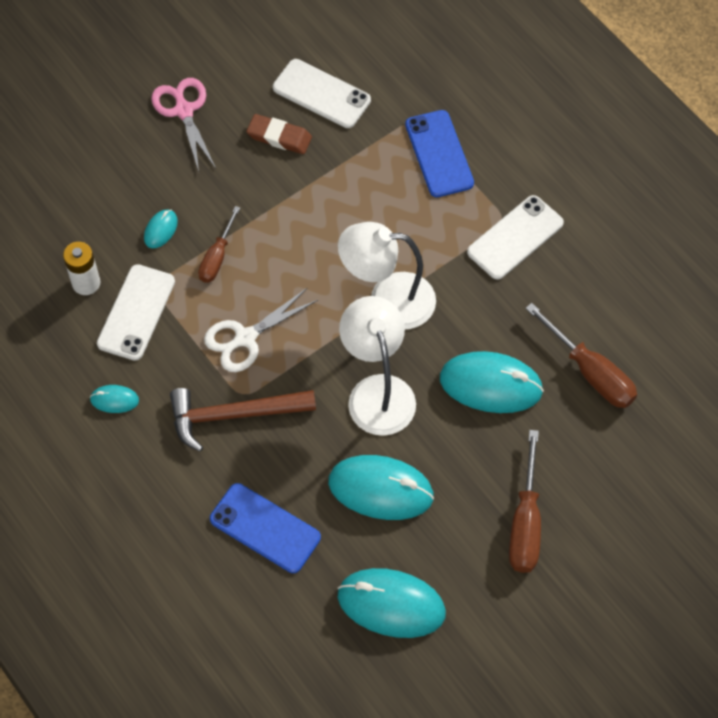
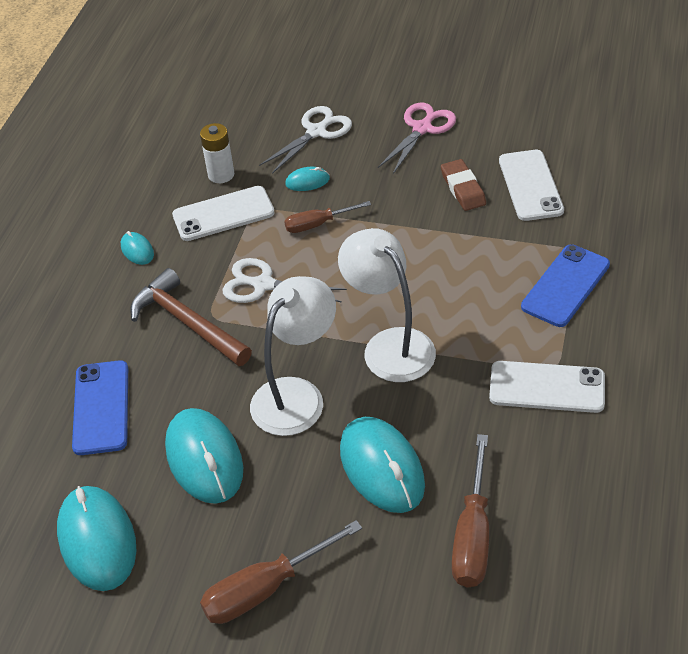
camera: 55 degrees right, 15 degrees down
(107, 182) = (316, 132): none -> white scissors

